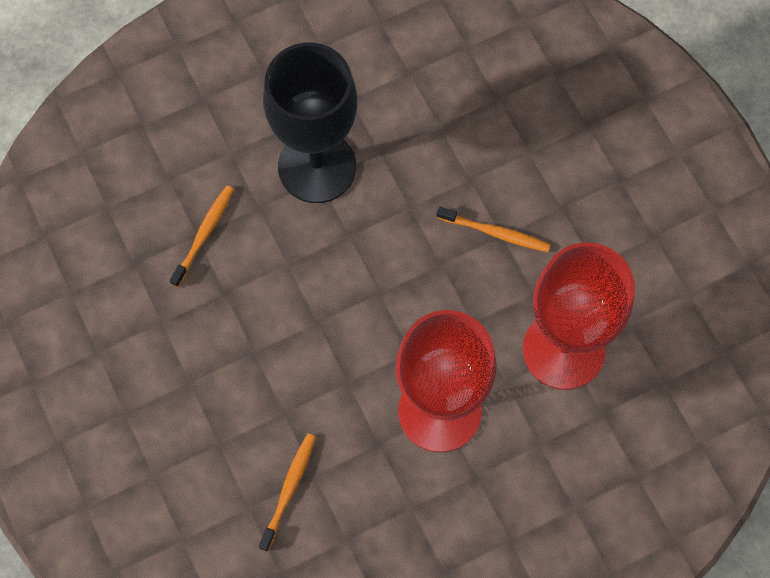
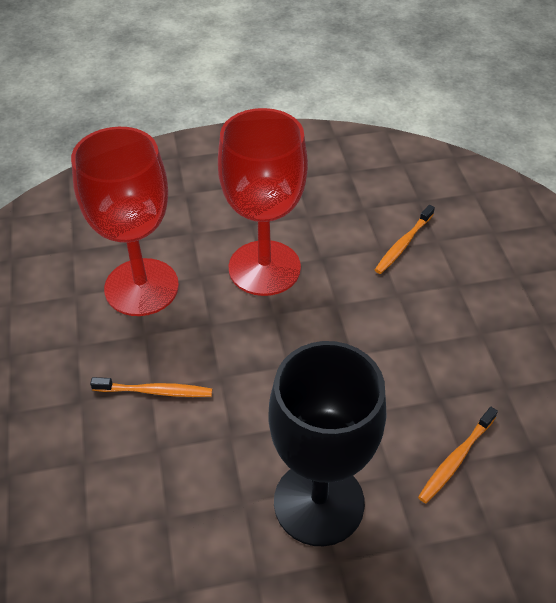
camera: 165 degrees left, 20 degrees down
(496, 233) = (156, 391): orange toothbrush -> orange toothbrush turned 150 degrees clockwise

